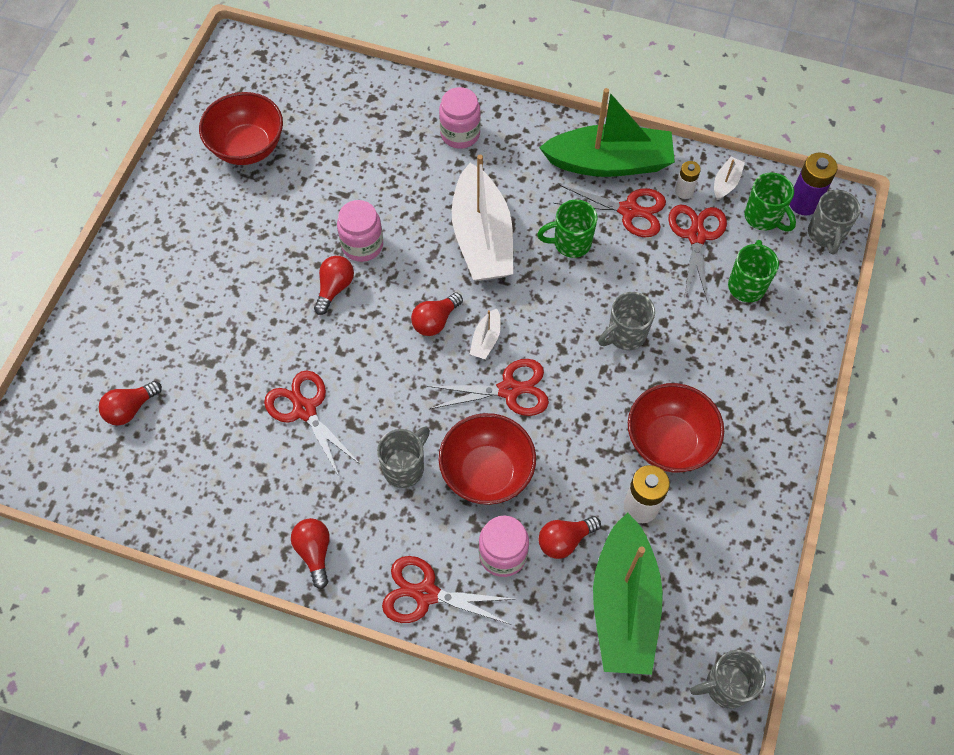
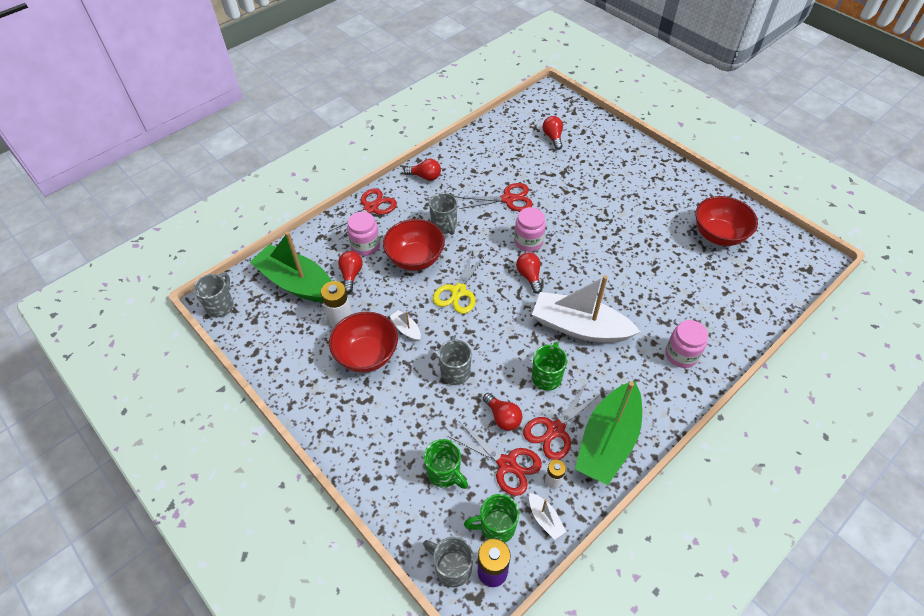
camera: 120 degrees right, 10 degrees down
(334, 288) = (582, 239): red light bulb -> red light bulb (503, 417)
(362, 245) = (608, 263): pink jar -> pink jar (528, 241)
(486, 339) = (500, 295): white boat -> white boat (406, 329)
(509, 390) = (458, 291): red scissors -> yellow scissors

